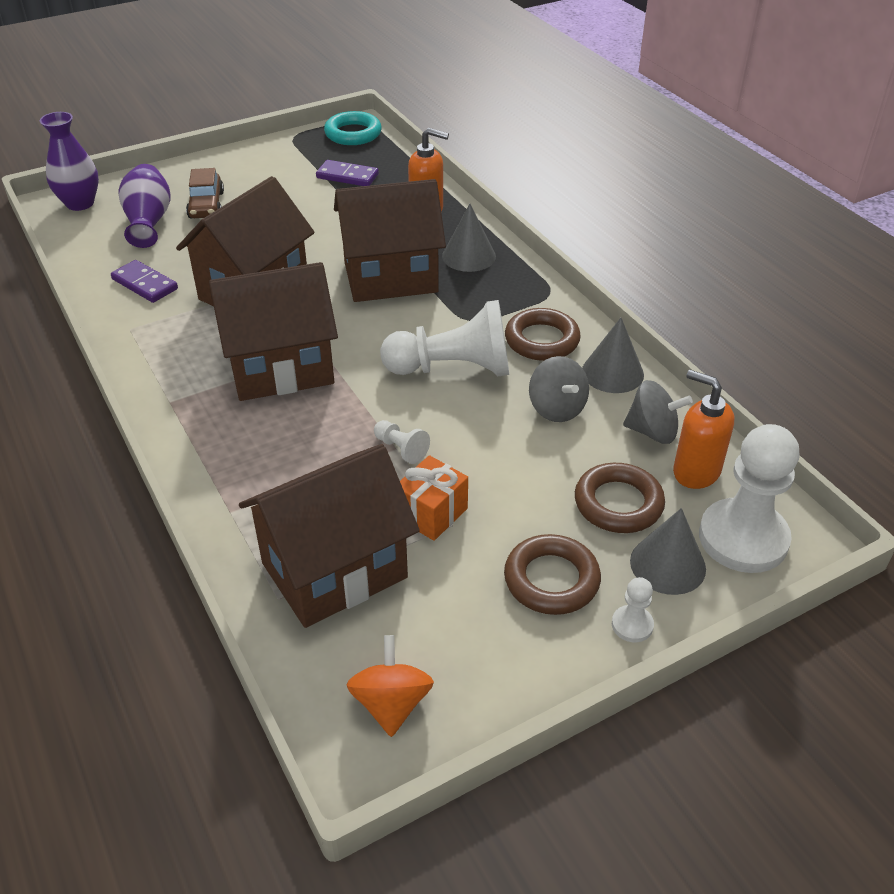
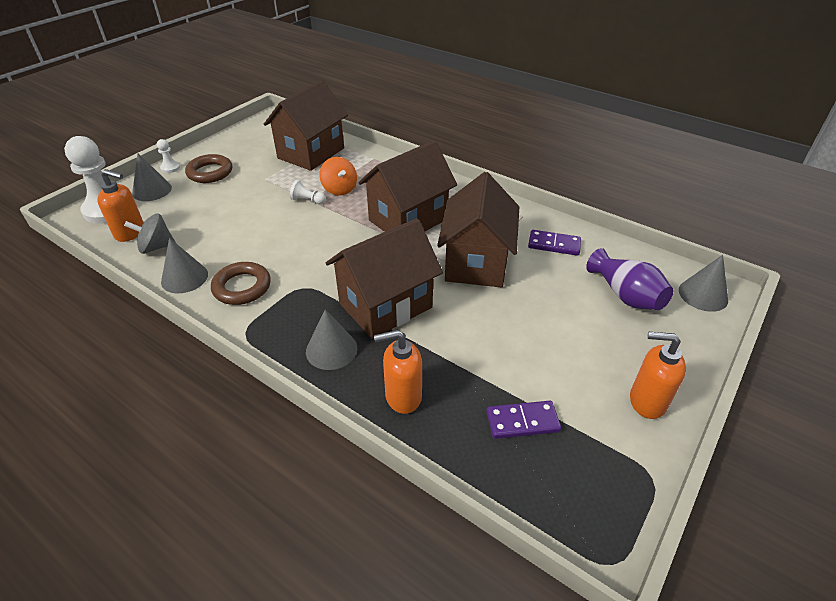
camera: 155 degrees right, 0 degrees up
(80, 203) = (703, 295): purple vase -> grey cone
(206, 205) = (606, 329): brown car -> none
(243, 162) = (646, 401): none -> orange soap dispenser
(353, 134) = (590, 517): turquoise ring -> none
(391, 704) = (266, 129): orange spinning top -> orange spinning top (339, 189)
(431, 513) = (277, 180): orange gift -> none
(453, 368) = (299, 249): white pawn -> none
(556, 408) = (221, 244): grey spinning top -> none
(618, 503) = (178, 207): brown ring -> none

